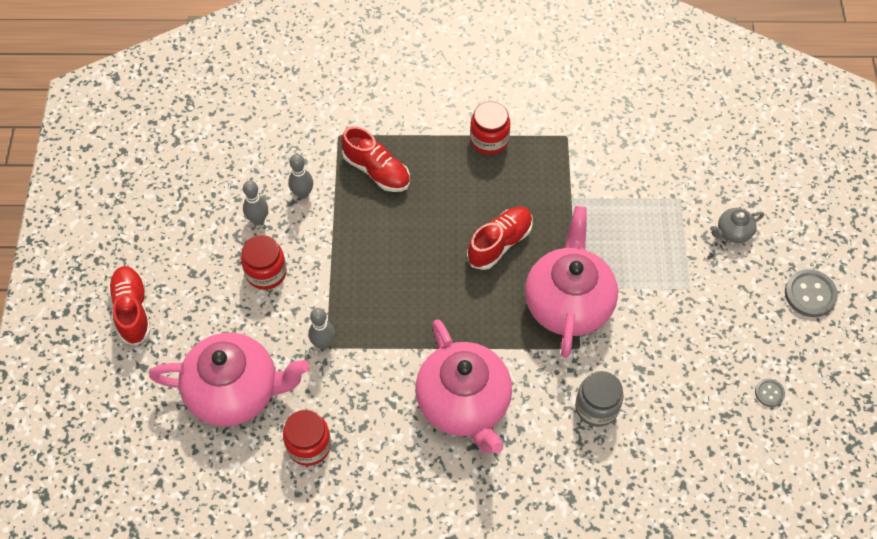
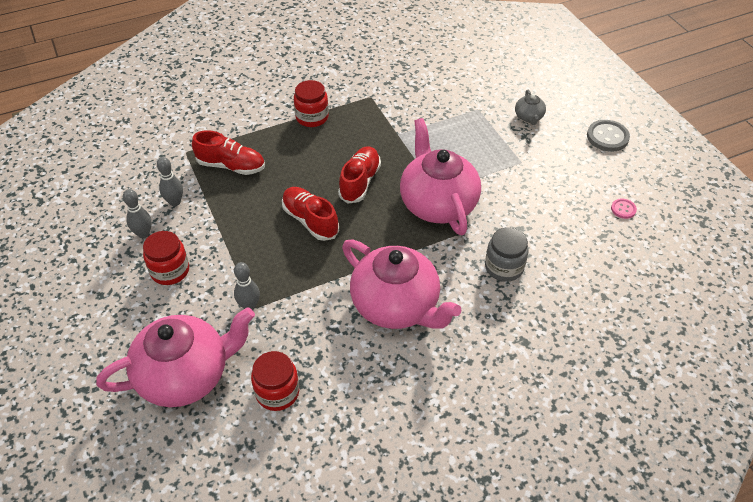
camera: 25 degrees left, 10 degrees down
(132, 310) = (53, 345): red shoe -> red shoe (310, 220)
(733, 232) = (529, 117): grey teapot -> grey teapot turned 45 degrees counterclockwise
(769, 393) = (623, 209): grey button -> pink button

